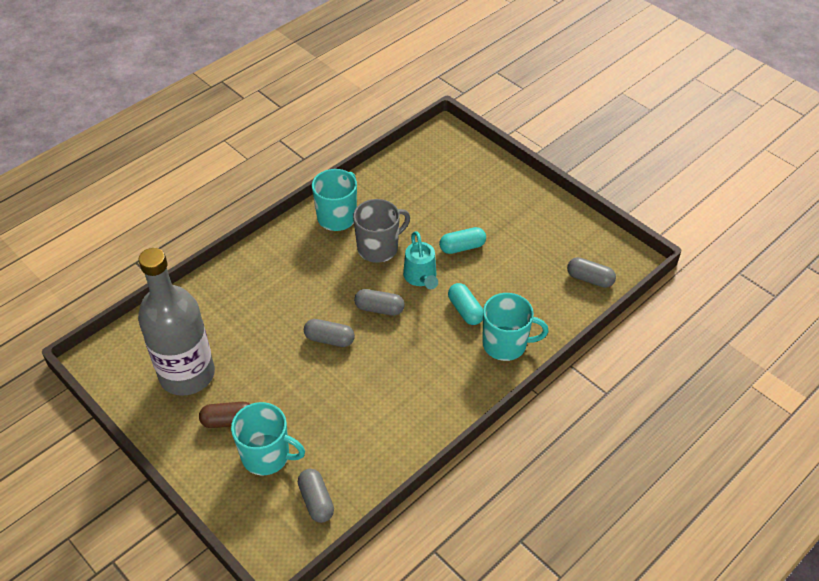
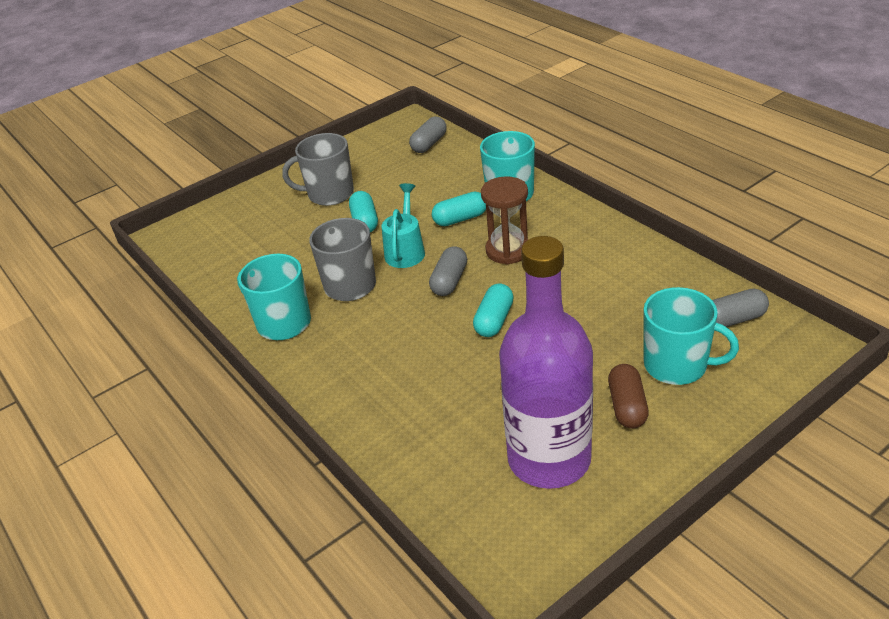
camera: 80 degrees left, 10 degrees down
(187, 374) = (549, 459): grey bottle -> purple bottle
(267, 456) = (677, 365): turquoise mug -> turquoise mug turned 90 degrees clockwise
(329, 339) = (494, 320): grey capsule -> turquoise capsule
(418, 345) = (508, 250): none -> brown hourglass
(421, 277) = (406, 250): turquoise watering can -> turquoise watering can turned 75 degrees counterclockwise
(503, 219) = (329, 194): none -> grey mug

